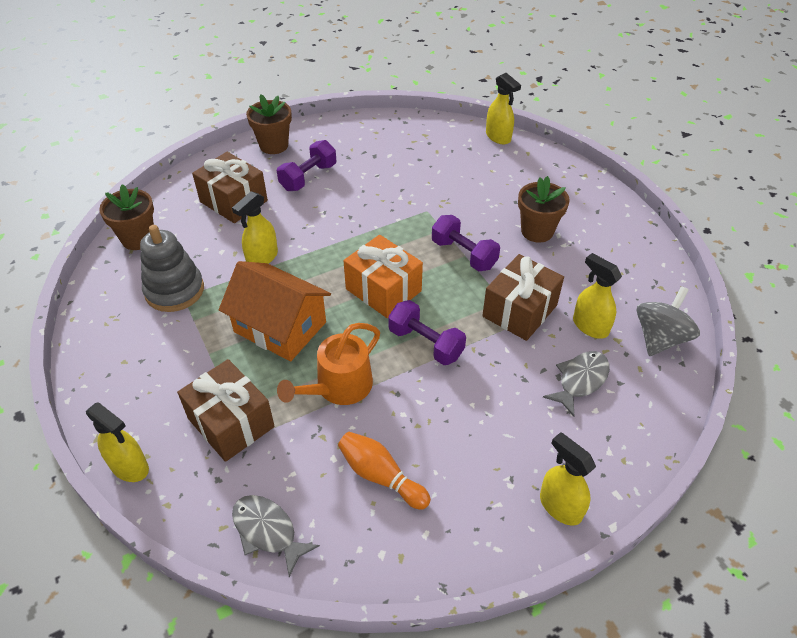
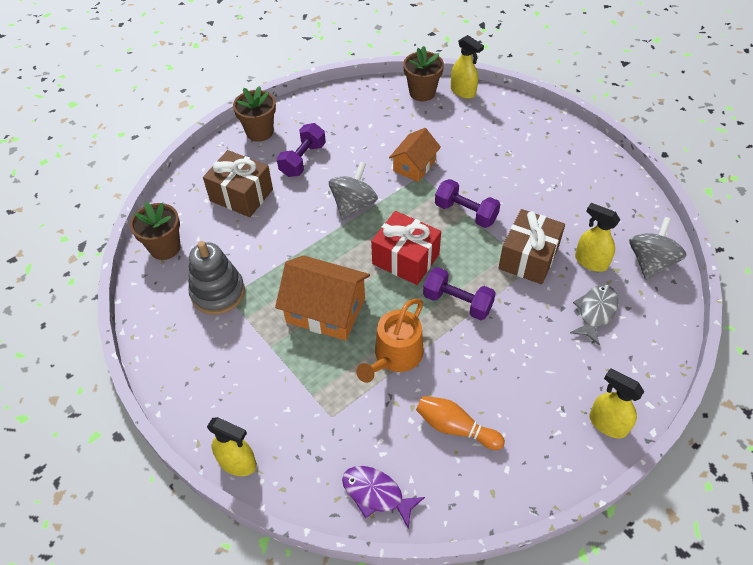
camera: 10 degrees left, 5 degrees up
(231, 423) = (312, 406): brown gift -> none
(262, 258) = (287, 247): yellow spray bottle -> none
(268, 531) = (376, 494): grey fish -> purple fish
(346, 228) = (353, 205): none -> grey spinning top
(383, 290) = (405, 259): orange gift -> red gift
(423, 200) = (414, 165): none -> orange house
(537, 231) = (523, 180): brown flower pot -> brown flower pot (422, 92)

